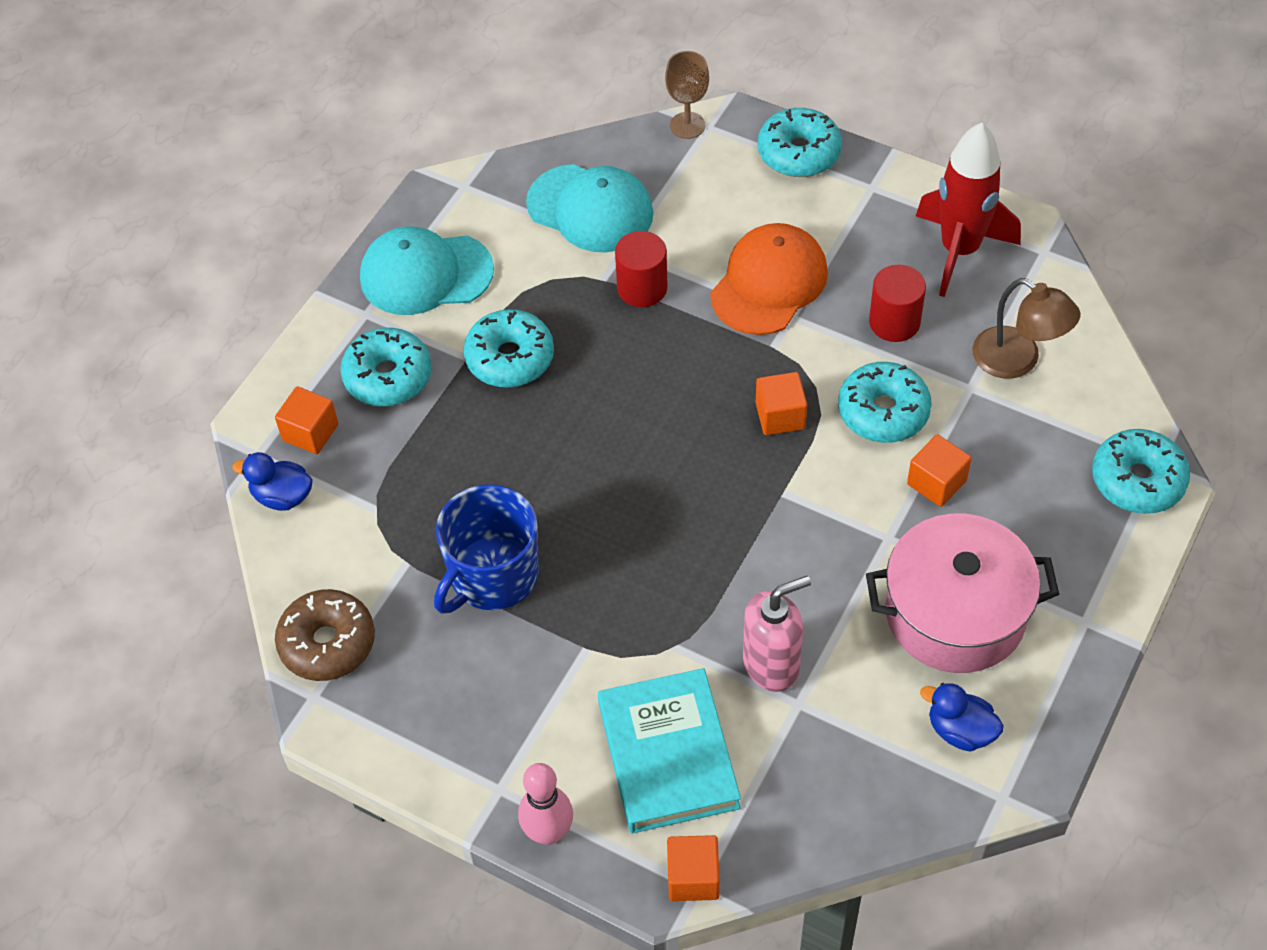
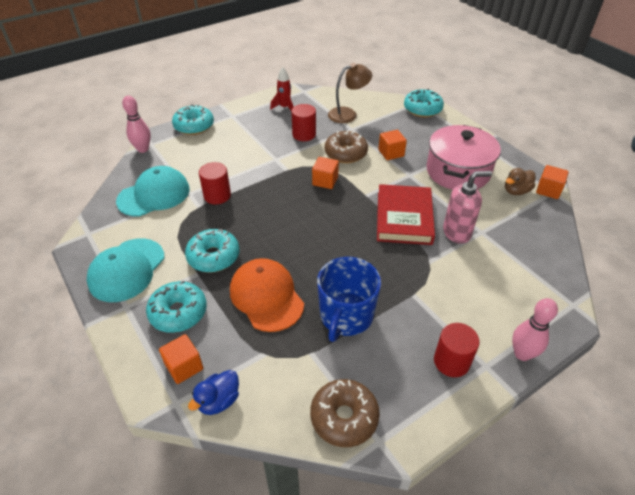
camera: 65 degrees left, 10 degrees down
(483, 741) = (451, 361): none -> red cylinder
(492, 576) = (346, 316): blue mug -> blue mug turned 45 degrees clockwise
(668, 755) = (492, 287): turquoise book -> none
(687, 125) = (143, 149): brown goblet -> pink bowling pin
(693, 877) = (567, 304): orange cube -> orange cube (548, 190)
(759, 572) = (404, 218): none -> red book
(769, 283) = (252, 158): orange cap -> orange cap (266, 296)
(771, 665) = (457, 232): pink soap dispenser -> pink soap dispenser turned 75 degrees clockwise
(883, 411) = (345, 153): turquoise donut -> brown donut
(959, 251) = (284, 108): red rocket -> red rocket, size x0.54
(960, 730) = (516, 191): blue duck -> brown duck

